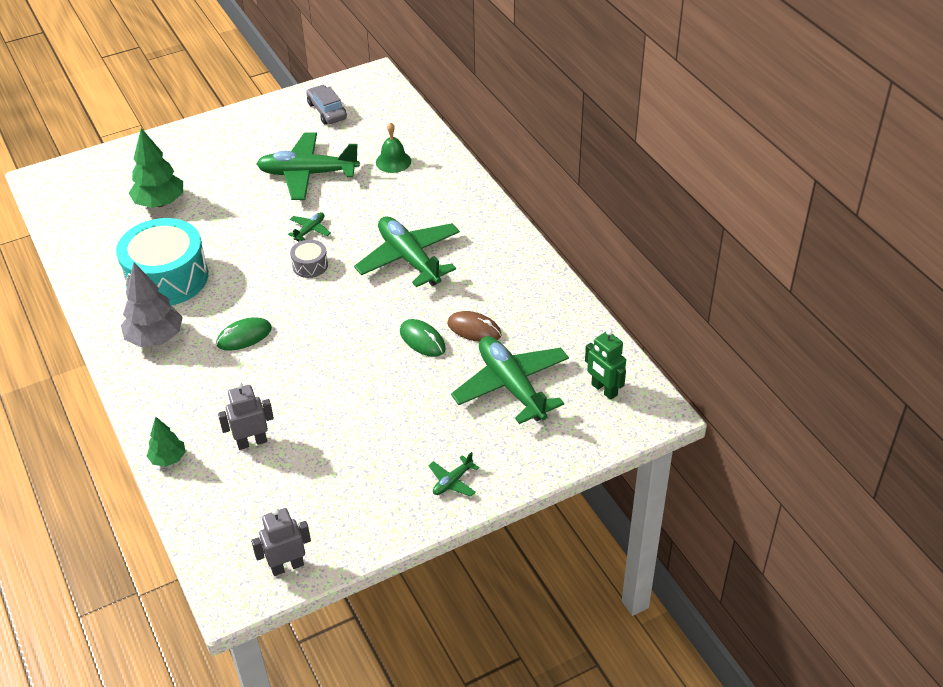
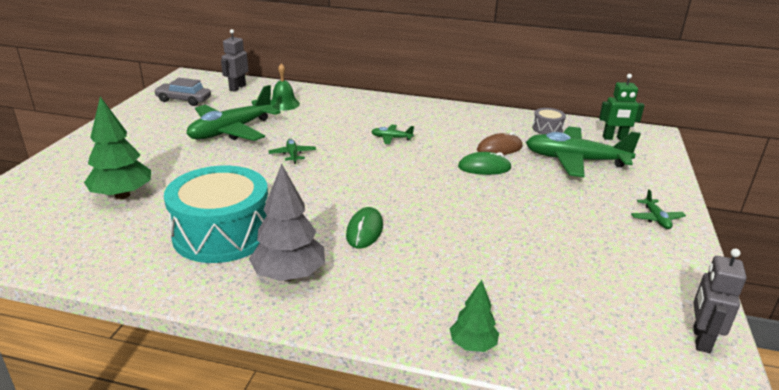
camera: 50 degrees left, 15 degrees down
(252, 442) = (507, 285): grey robot -> grey robot (237, 88)
(310, 265) = (331, 171): grey drum -> grey drum (547, 129)
(409, 259) = (391, 138): green plane -> green plane, size x0.43

